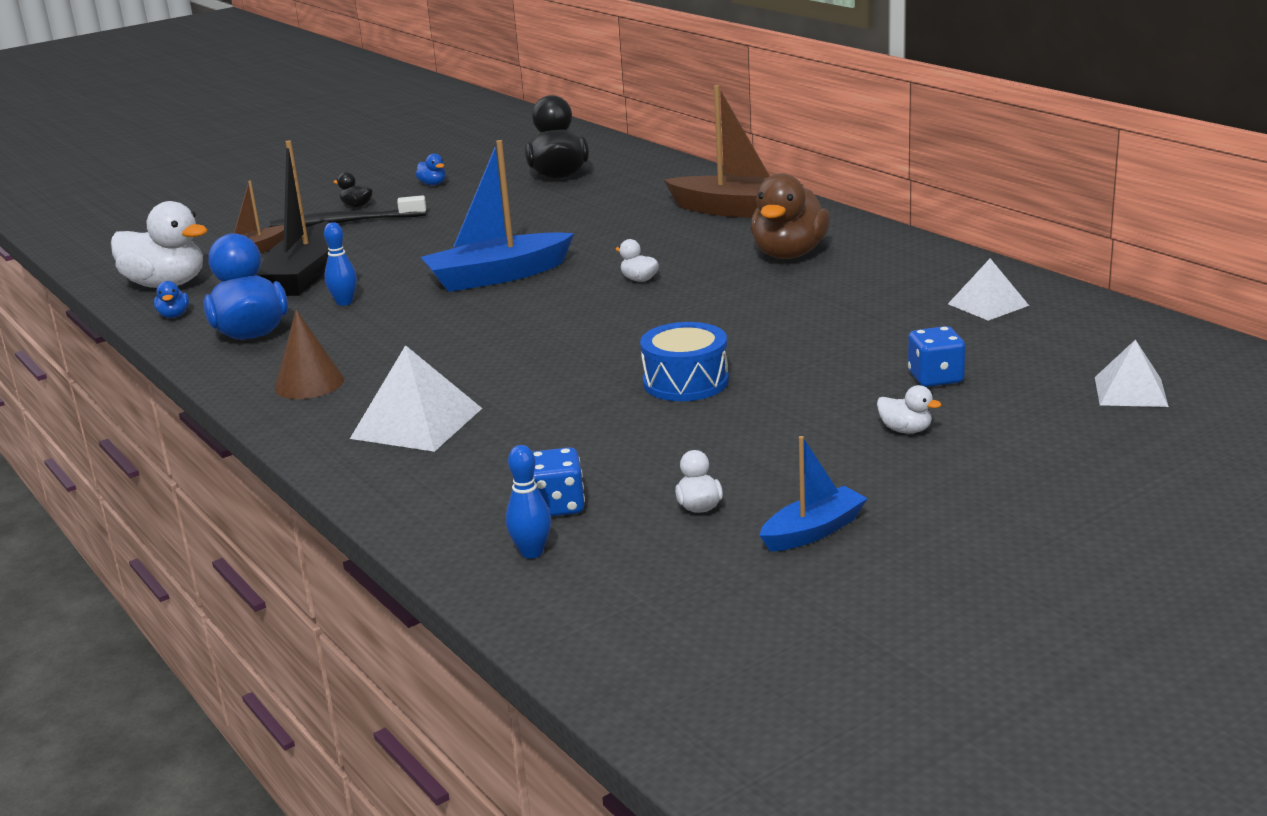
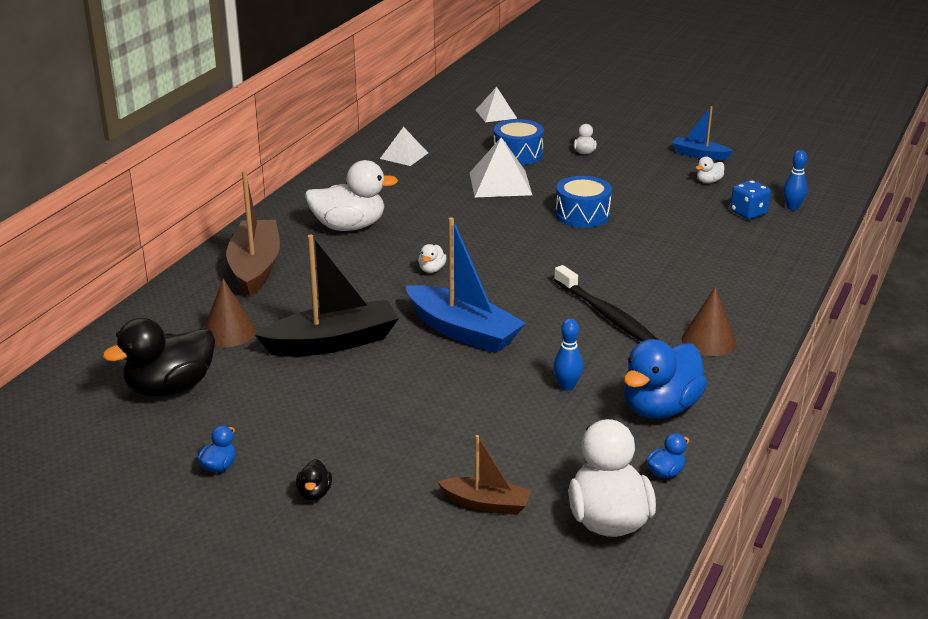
camera: 120 degrees left, 5 degrees up
(305, 275) = (526, 437): black boat -> black boat (332, 342)
(345, 223) = (373, 477): black toothbrush -> black toothbrush (606, 315)
(417, 423) = (715, 280): white pyramid -> white pyramid (500, 183)
(620, 195) = (229, 332): none -> brown cone
(789, 254) = (349, 226): brown duck -> white duck
(935, 378) = (518, 154): blue dice -> blue drum

